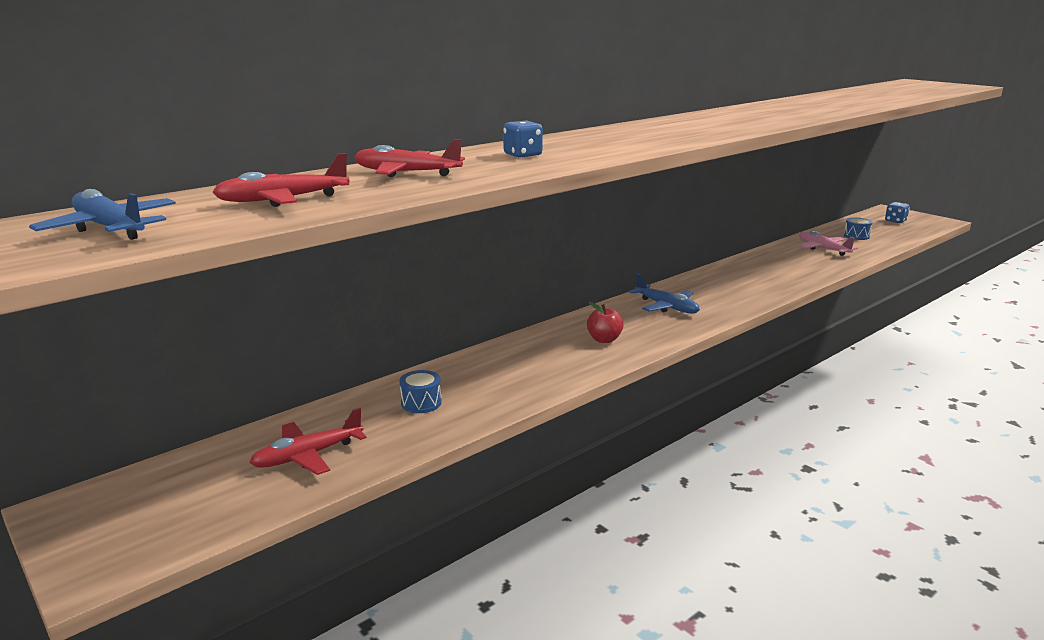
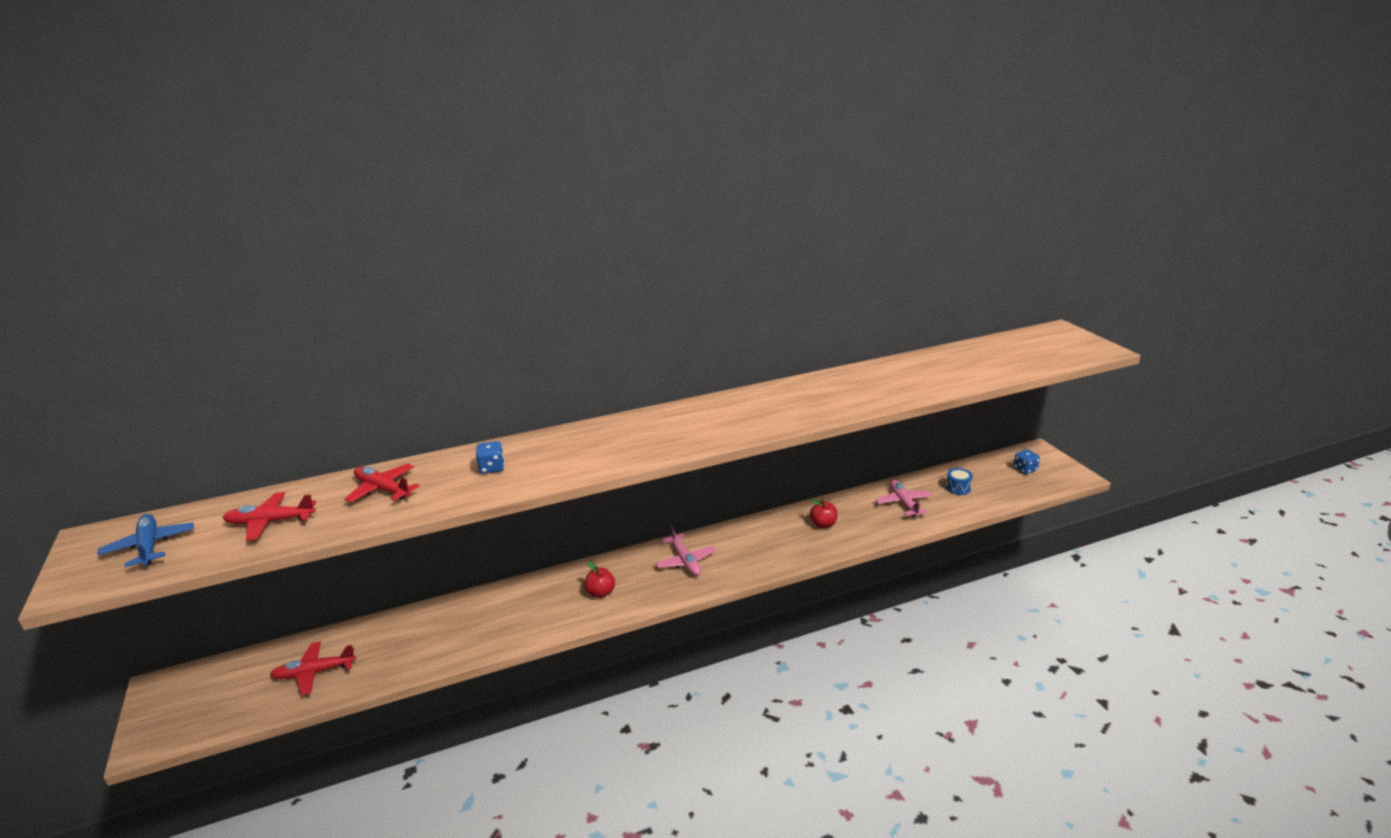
camera: 20 degrees right, 5 degrees up
(421, 403) = (418, 636): blue drum -> none
(666, 307) = (685, 561): blue plane -> pink plane
(769, 269) = (823, 524): none -> red apple

